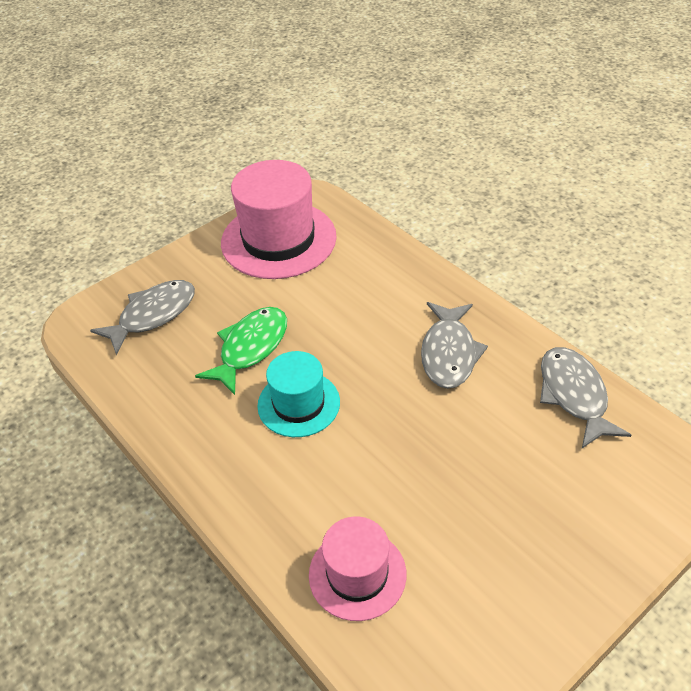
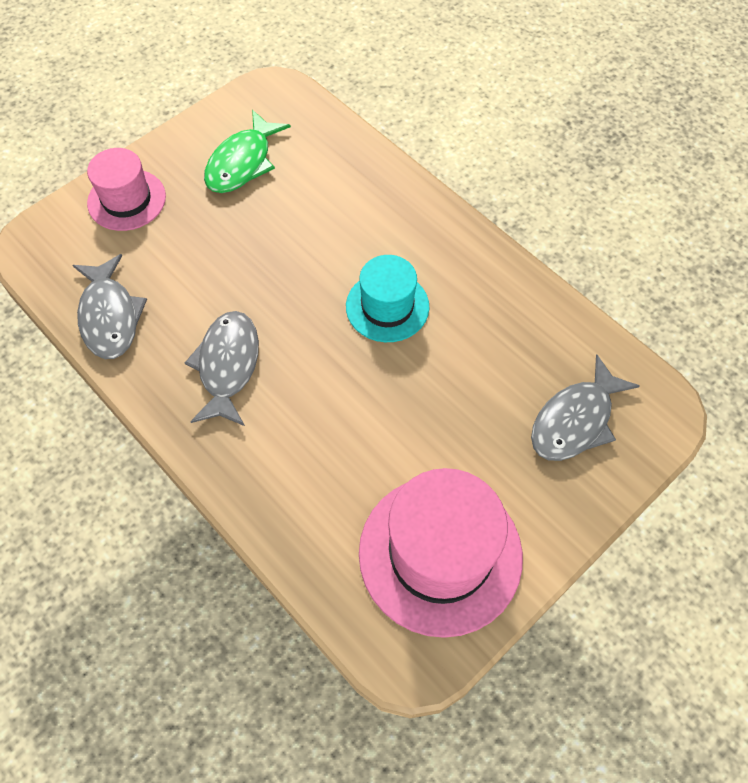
camera: 175 degrees right, 15 degrees up
(250, 348) = (448, 373): green fish -> green fish (242, 163)
(357, 574) = (327, 165): pink hat -> pink hat (126, 200)

